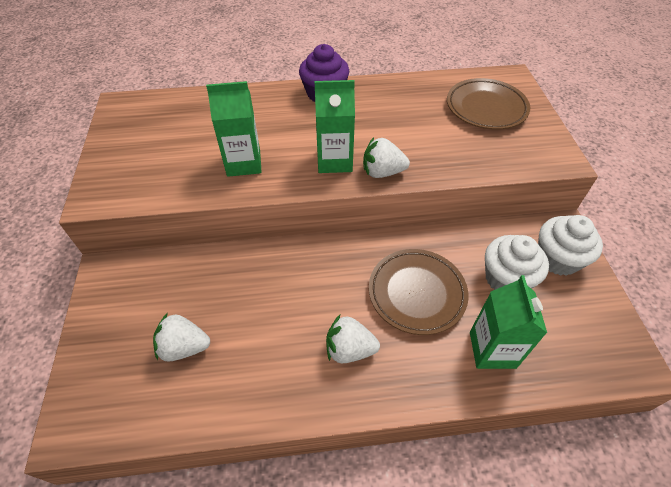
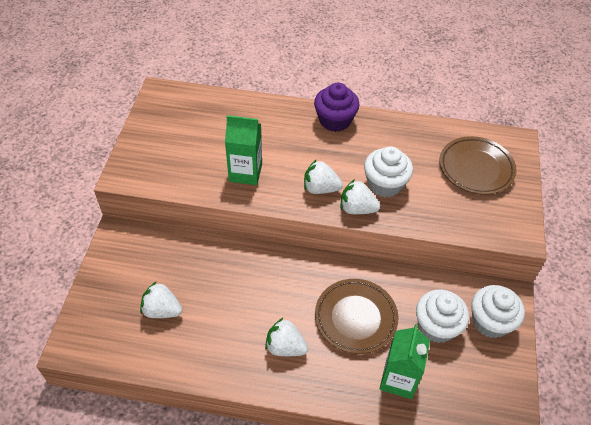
camera: 15 degrees right, 0 degrees up
(334, 161) = (320, 188): green carton -> white strawberry
(401, 142) = (385, 184): none -> white cupcake

